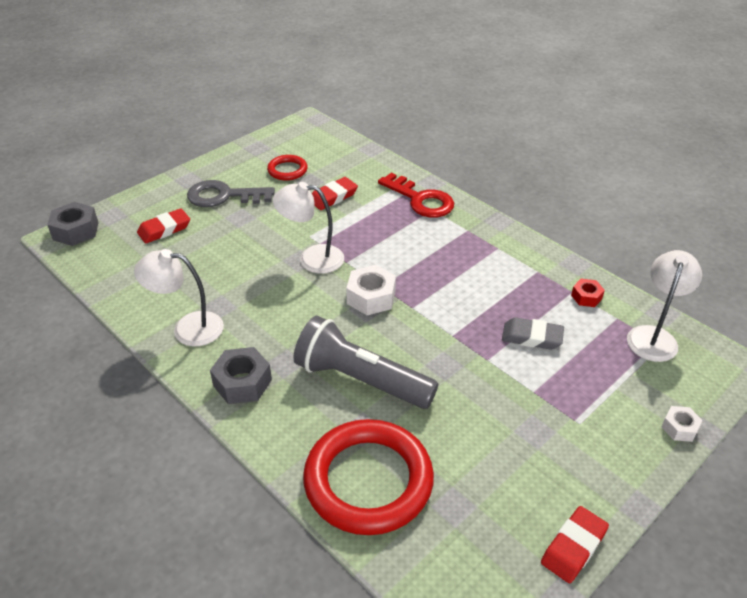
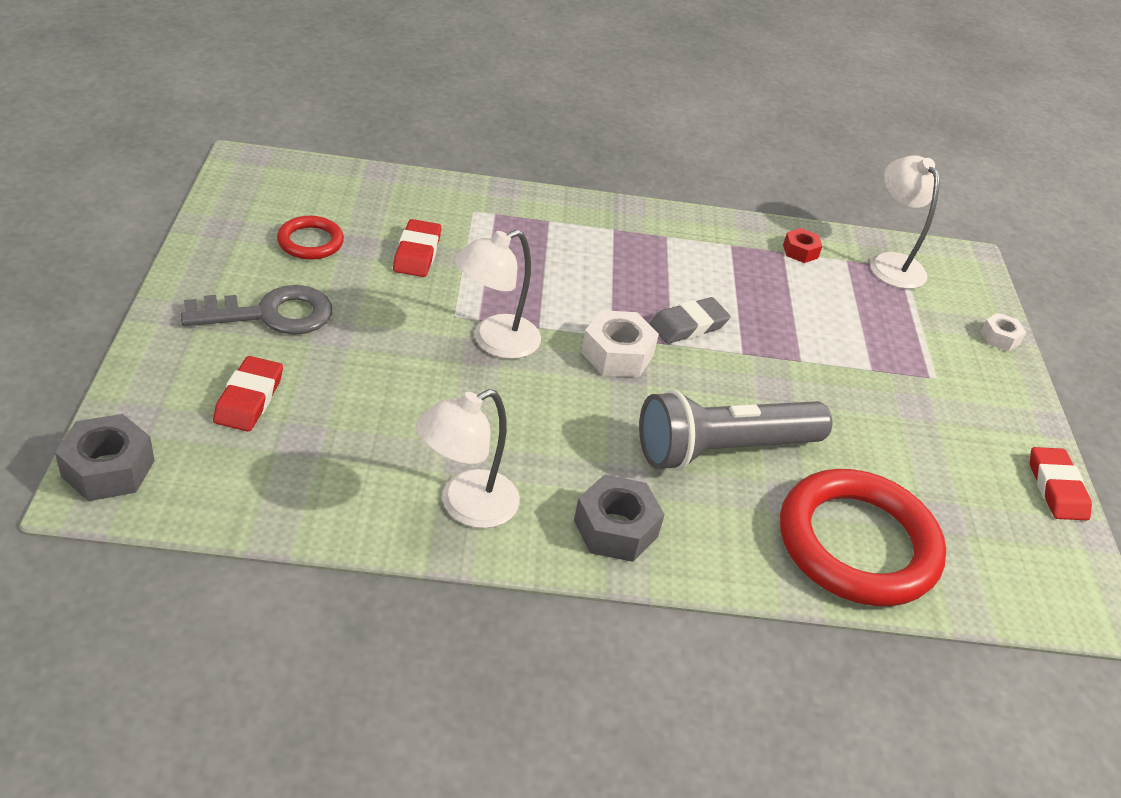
camera: 50 degrees left, 0 degrees up
(224, 196) = (270, 314): grey key -> grey key turned 150 degrees counterclockwise
(420, 200) = (521, 214): red key -> none
(532, 337) = (807, 316): grey eraser -> grey eraser (688, 325)

